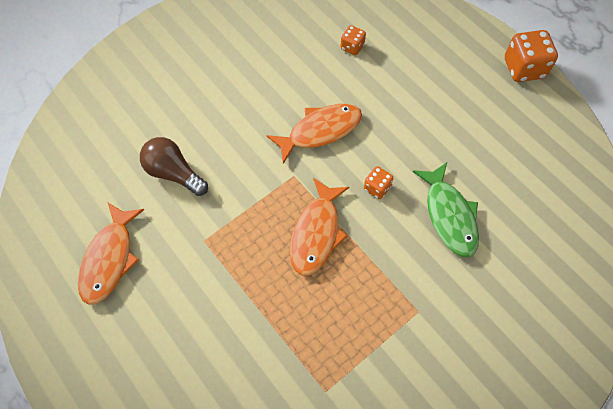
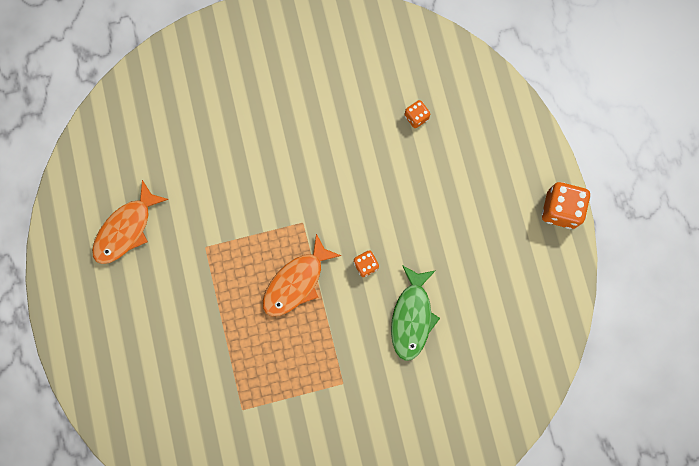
camera: 25 degrees right, 15 degrees up
(174, 173) = (206, 175): brown light bulb -> none
(320, 131) = (345, 190): orange fish -> none

